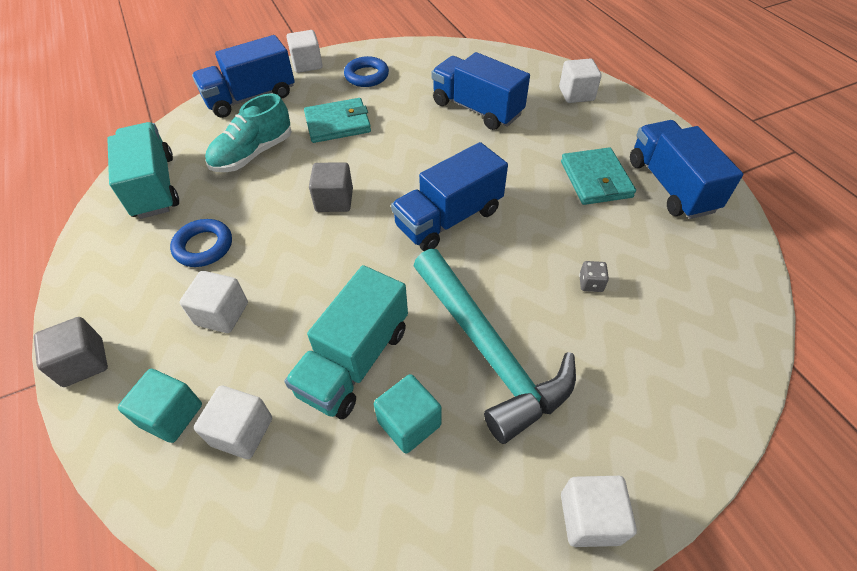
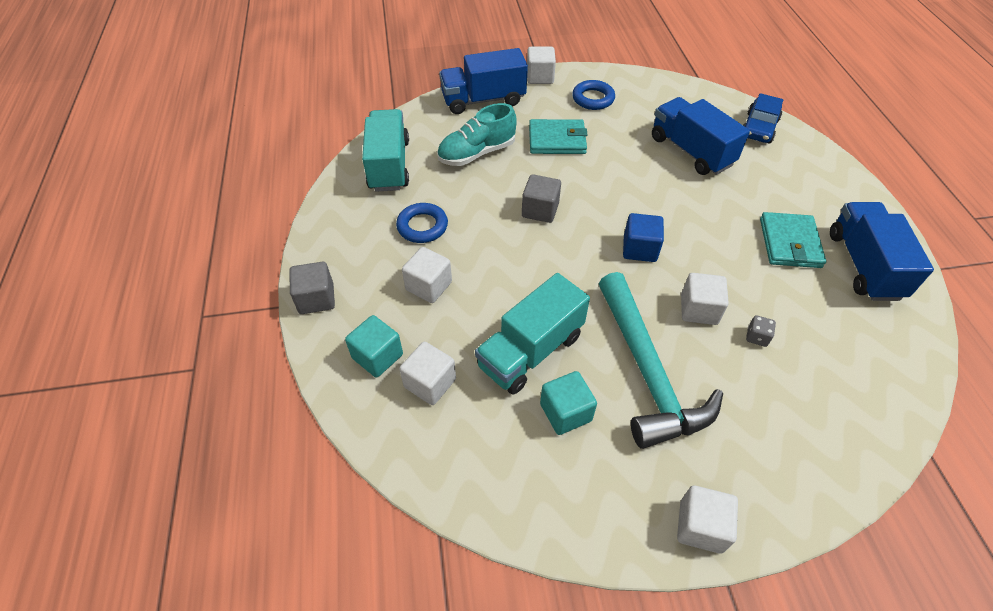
camera: 15 degrees right, 0 degrees up
(449, 218) = (639, 249): blue truck -> blue cube
(536, 75) = (759, 128): none -> blue car
(576, 94) = (794, 155): white cube -> white cube (699, 309)

